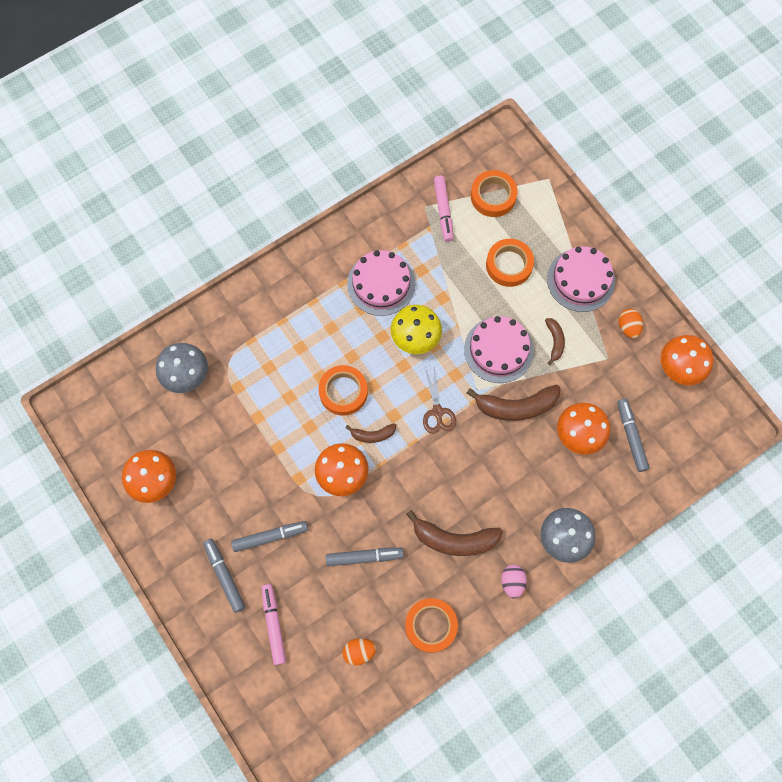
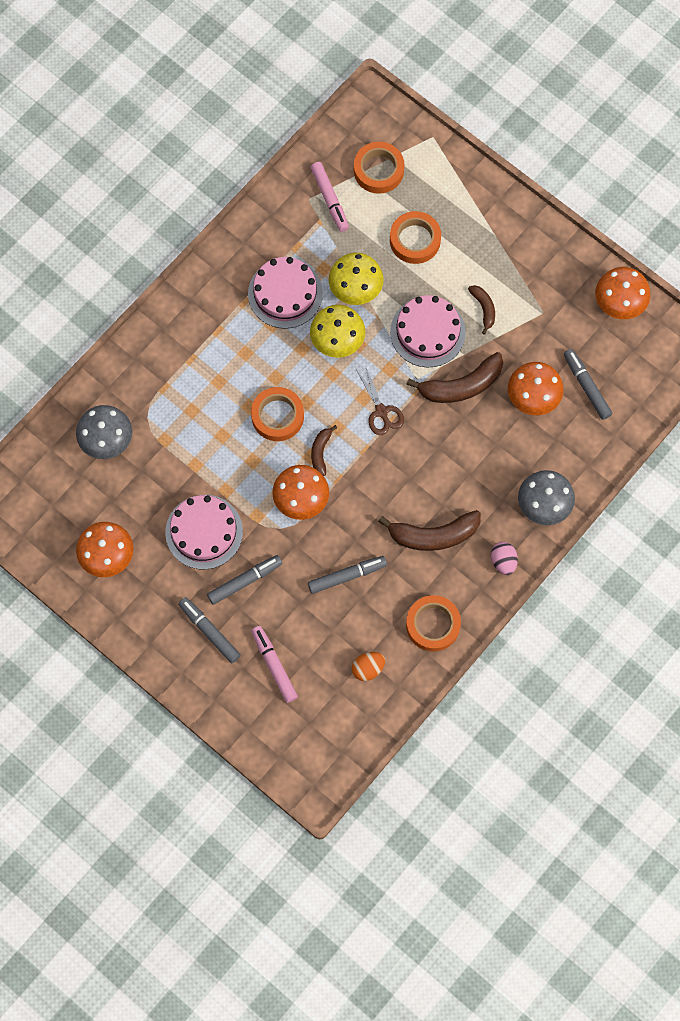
camera: 15 degrees left, 0 degrees up
(373, 435) = (321, 452): brown banana -> brown banana turned 120 degrees clockwise
(444, 296) = (355, 290): none -> yellow mushroom
(581, 280) = (494, 237): pink cake -> pink cake (204, 532)
(628, 327) = (556, 275): orange egg -> none

